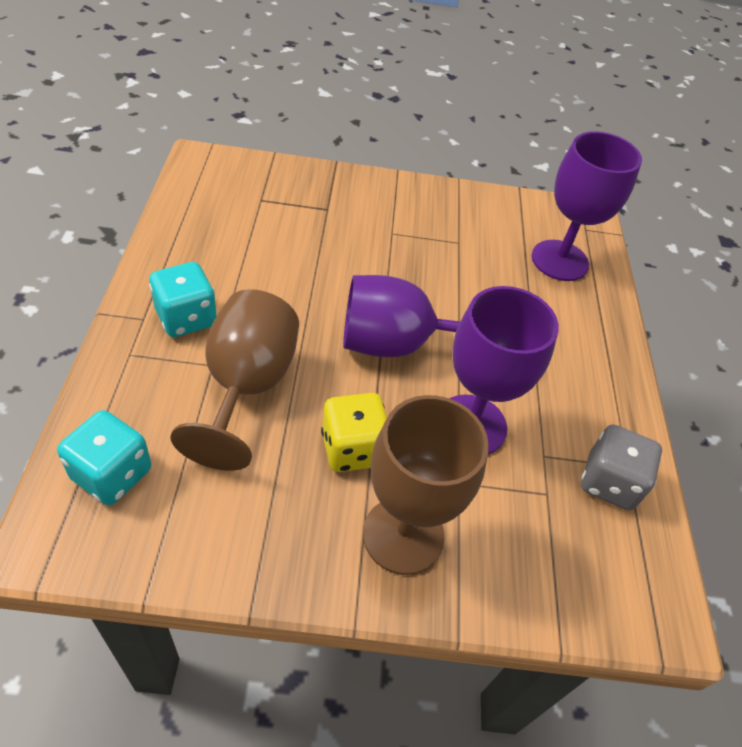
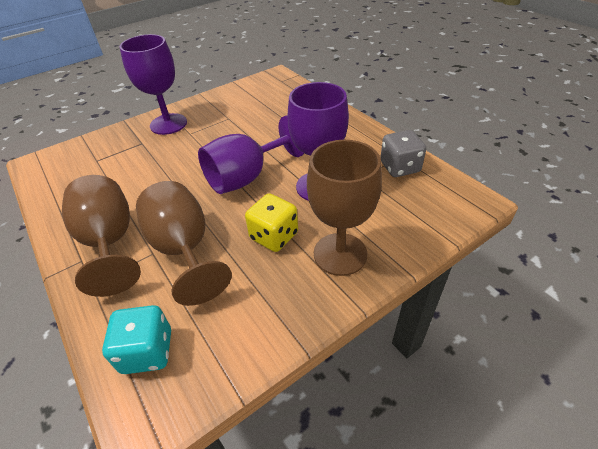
camera: 30 degrees left, 5 degrees down
(186, 318) = (110, 242): turquoise dice -> brown goblet
(559, 260) = (283, 99): purple goblet -> purple goblet (168, 124)

